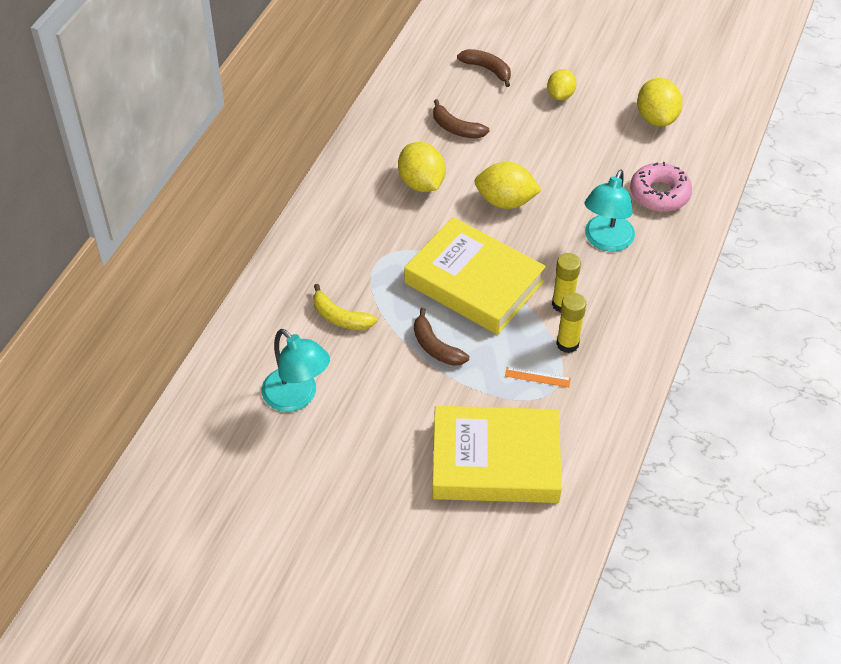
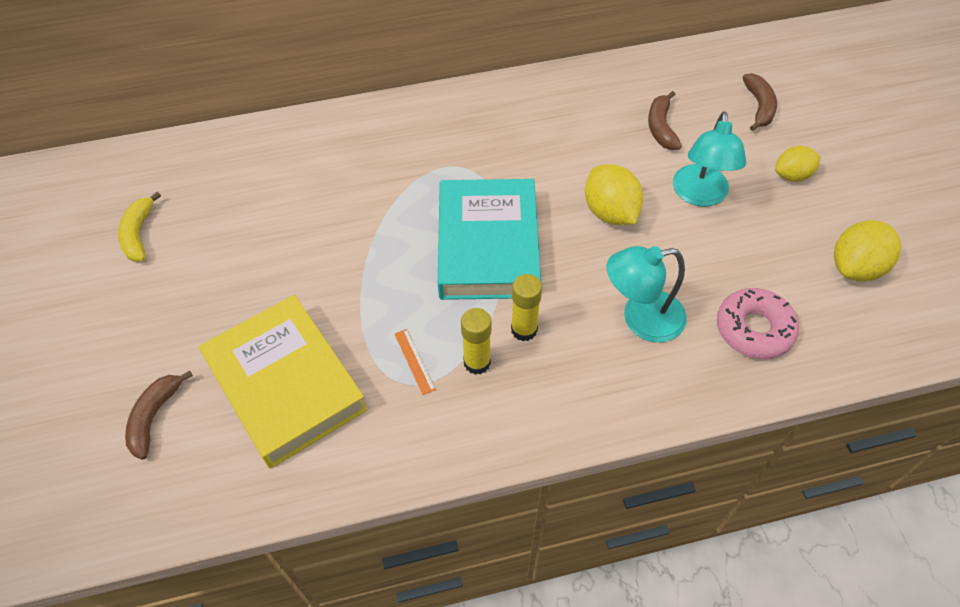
camera: 55 degrees right, 5 degrees up
(297, 397) = (255, 202): turquoise lamp -> turquoise lamp (699, 195)
(340, 317) = (364, 179): yellow banana -> yellow banana (138, 234)
(421, 183) = (569, 142): yellow lemon -> none
(435, 347) = (386, 262): brown banana -> brown banana (154, 417)
(474, 282) = (488, 246): yellow book -> turquoise book

